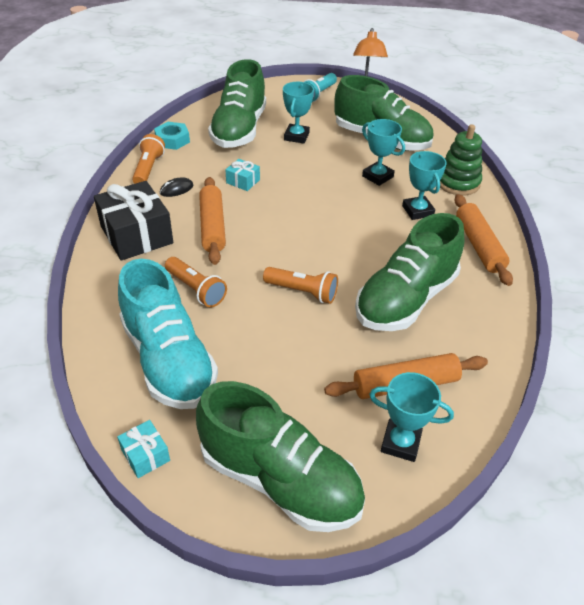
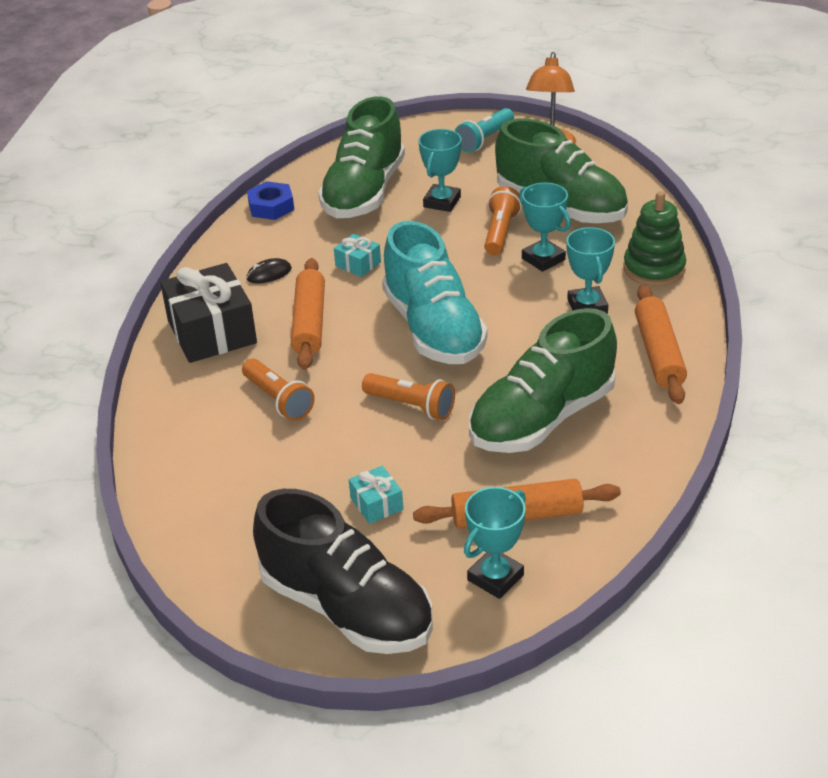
camera: 10 degrees right, 5 degrees down
(145, 455) = (199, 576): turquoise gift -> turquoise gift (376, 504)
(148, 169) = (235, 246): orange flashlight -> orange flashlight (500, 232)
(168, 360) = (236, 479): turquoise shoe -> turquoise shoe (433, 329)
(172, 140) = (271, 206): turquoise nut -> blue nut
(279, 480) = (346, 608): green shoe -> black shoe
(400, 443) = (495, 577): turquoise trophy -> turquoise trophy turned 75 degrees counterclockwise

